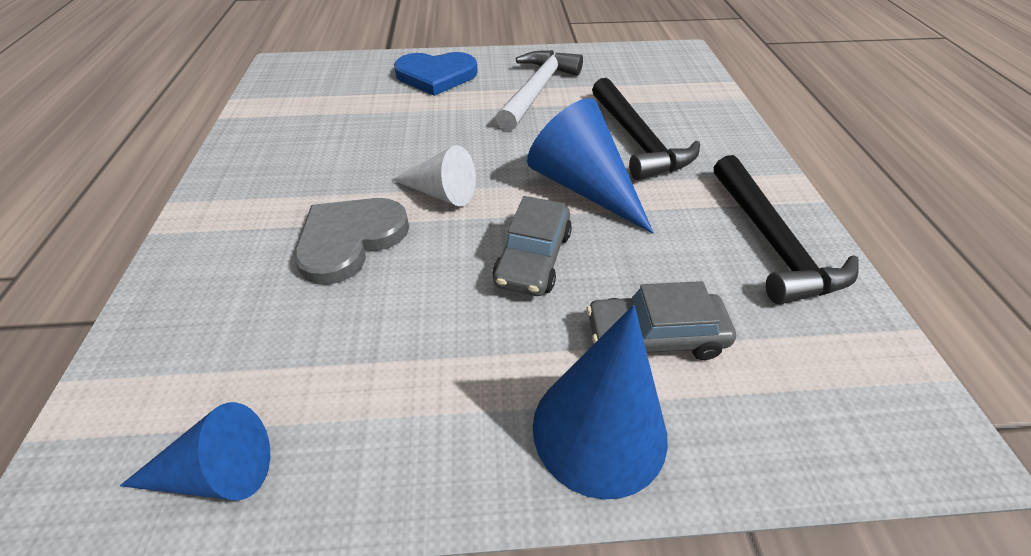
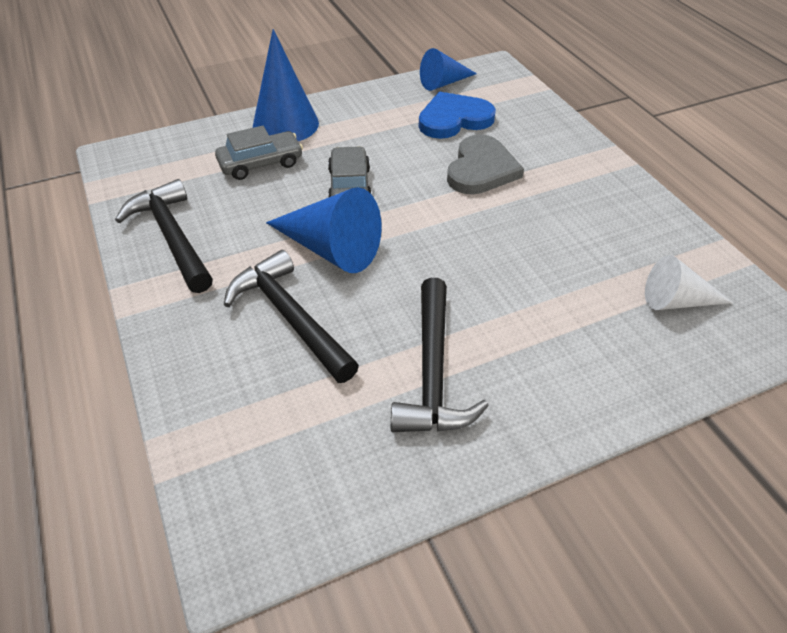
camera: 160 degrees right, 0 degrees up
(436, 76) = (578, 365): blue heart -> blue heart (454, 119)
(441, 193) = (447, 215): white cone -> white cone (676, 301)
(537, 91) = (433, 371): white hammer -> black hammer

